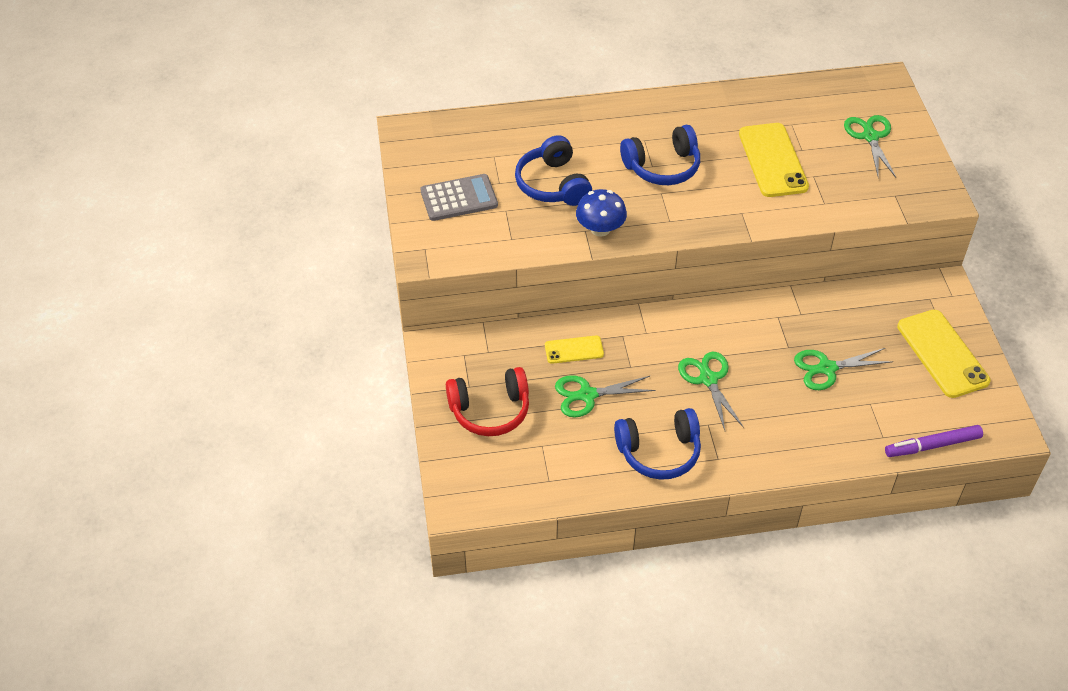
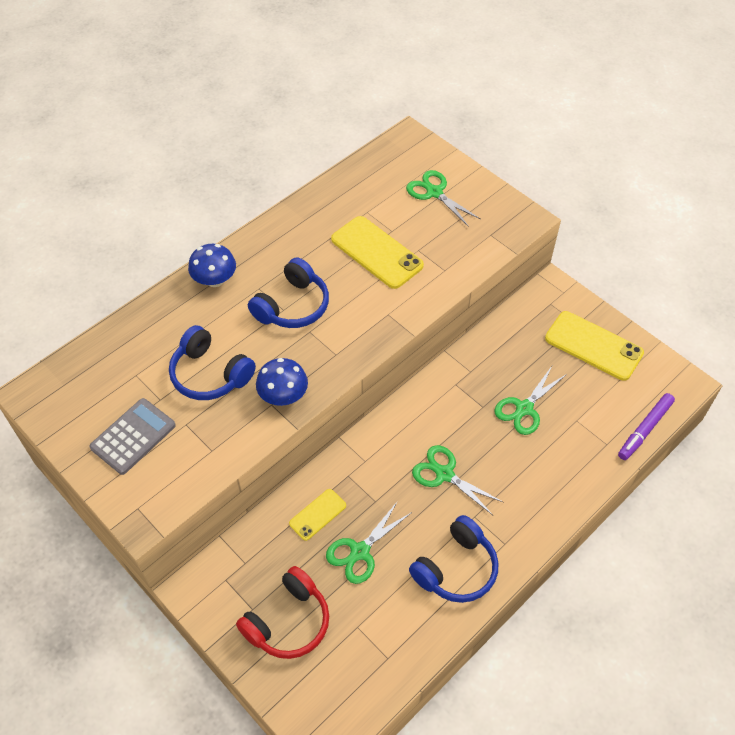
camera: 35 degrees left, 5 degrees up
(612, 116) = (215, 280): none -> blue mushroom

